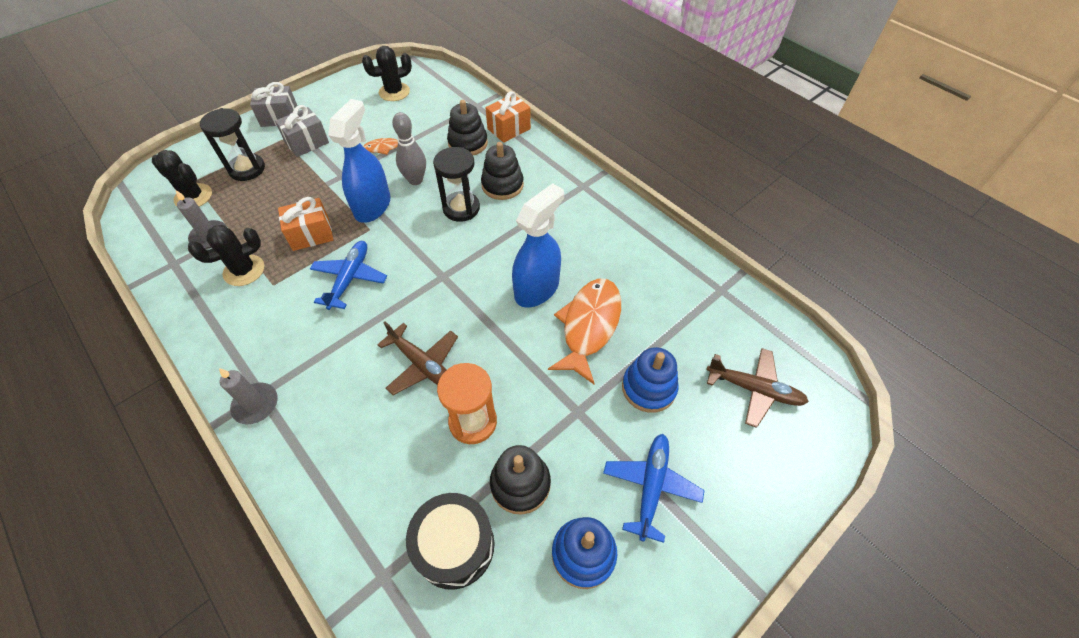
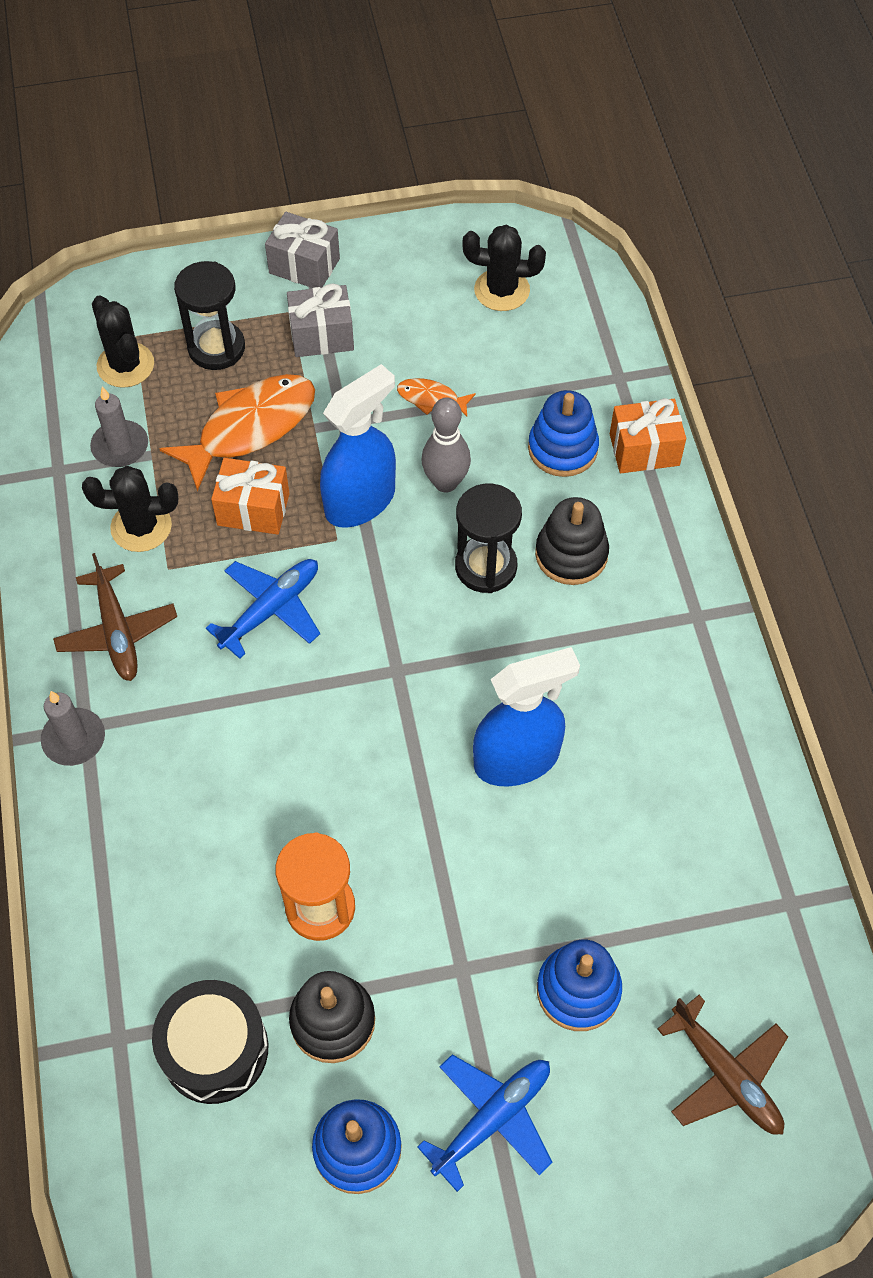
camera: 30 degrees right, 5 degrees up
(422, 365) = (300, 792): brown plane -> brown plane (117, 631)
(468, 143) = (562, 448): black stacking toy -> blue stacking toy
(589, 326) = (555, 855): orange fish -> orange fish (250, 428)

